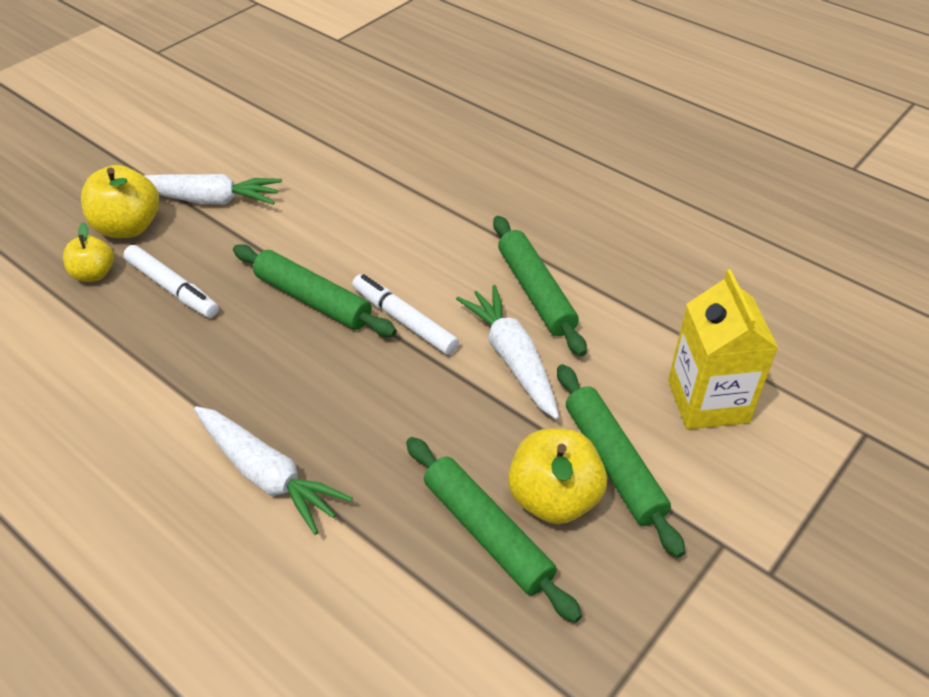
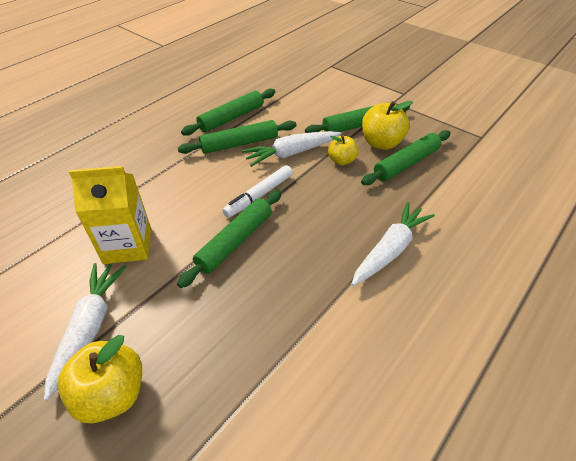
camera: 90 degrees left, 0 degrees up
(94, 274) = (180, 410): yellow apple -> yellow apple (341, 160)
(172, 288) = (210, 335): white marker -> none
(612, 278) = (231, 118): none -> green rolling pin
(708, 401) = (317, 98): yellow carton -> yellow carton (128, 245)

